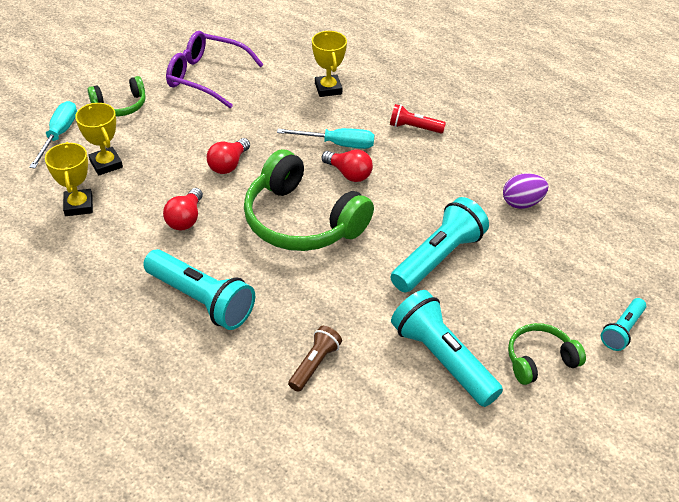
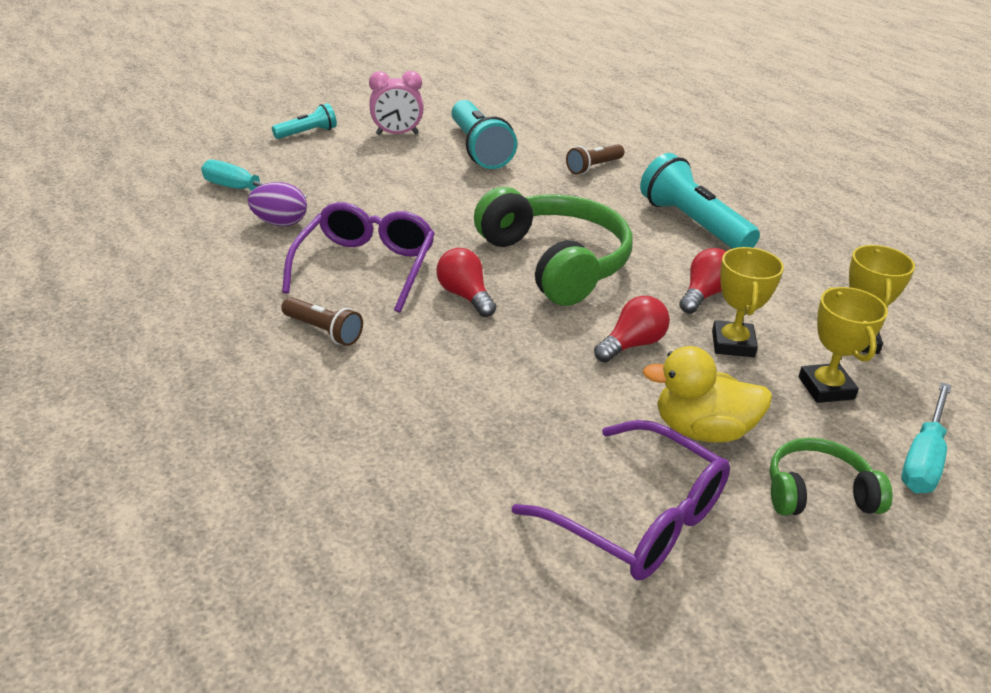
camera: 160 degrees left, 10 degrees down
(180, 122) = (702, 430): none -> yellow duck
(328, 89) = (411, 429): yellow trophy -> yellow trophy (733, 344)
(338, 144) = (455, 335): turquoise screwdriver -> turquoise screwdriver (243, 190)
(414, 128) = (324, 331): red flashlight -> brown flashlight
(429, 180) = (366, 266): none -> purple glasses
(438, 257) = (423, 203): turquoise flashlight -> none
(539, 360) = (397, 134): green headphones -> pink clock

